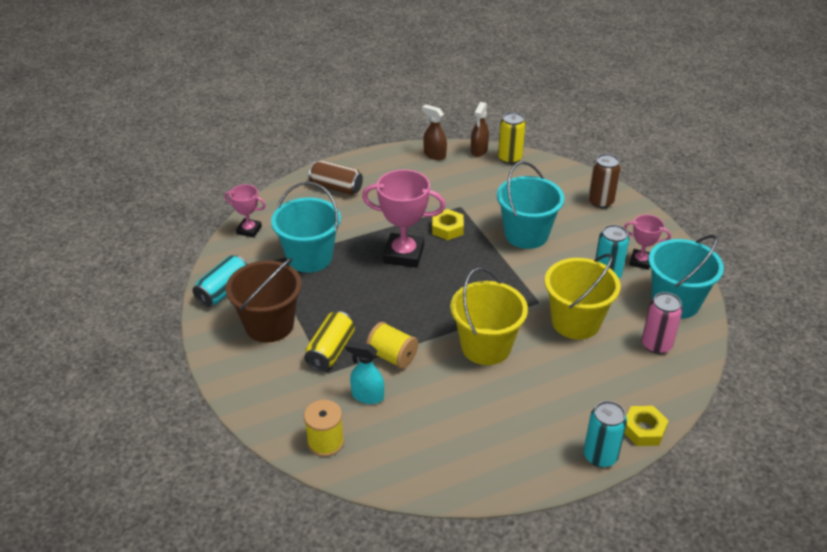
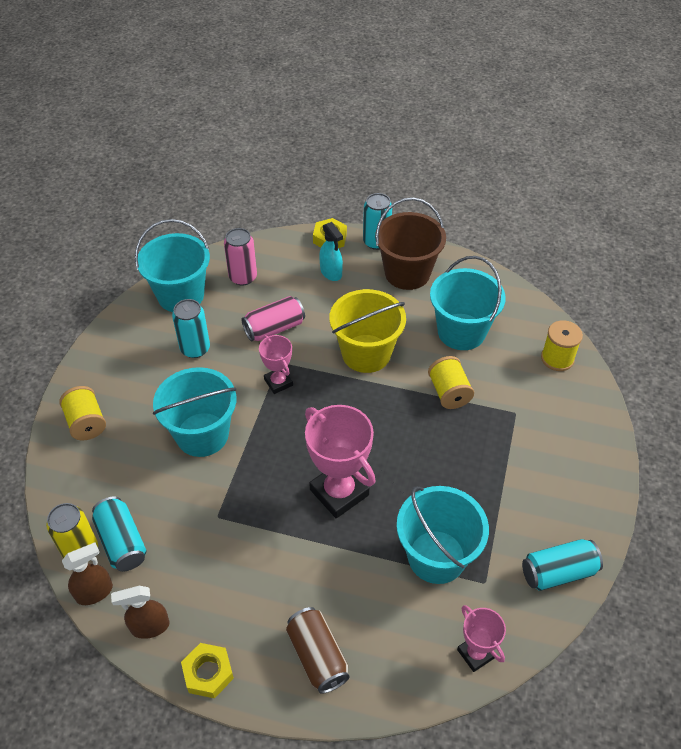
camera: 140 degrees left, 10 degrees up
(269, 325) = (535, 495): brown bucket -> brown bucket (407, 273)
(331, 351) = (497, 431): yellow can -> none
(367, 396) = (497, 373): turquoise spray bottle -> turquoise spray bottle (331, 273)
(430, 413) = (461, 332): none -> turquoise bucket
(434, 155) = (149, 626): brown spray bottle -> brown spray bottle turned 90 degrees clockwise
(447, 228) = (264, 495): yellow nut -> yellow nut (208, 673)
(495, 171) = (122, 542): none -> turquoise can
(575, 322) = (274, 328): yellow bucket -> pink can
(600, 202) = (86, 423): brown can -> yellow spool
(640, 261) = (151, 342): pink trophy -> pink trophy (278, 382)

